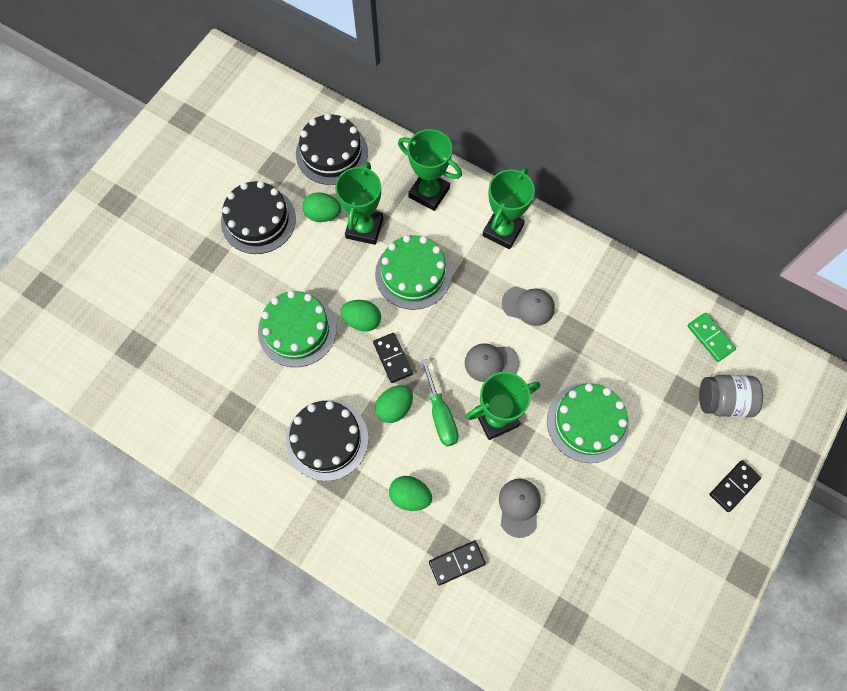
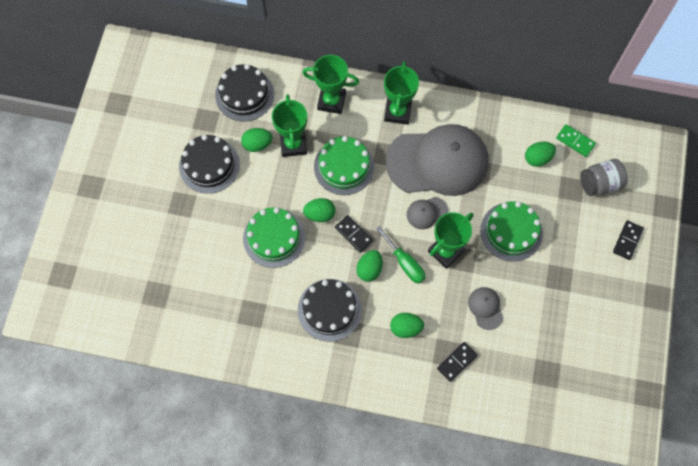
camera: 20 degrees left, 0 degrees up
(528, 305) = (437, 162): grey cap -> grey cap, size x2.47
(654, 343) = (537, 158): none -> green egg

